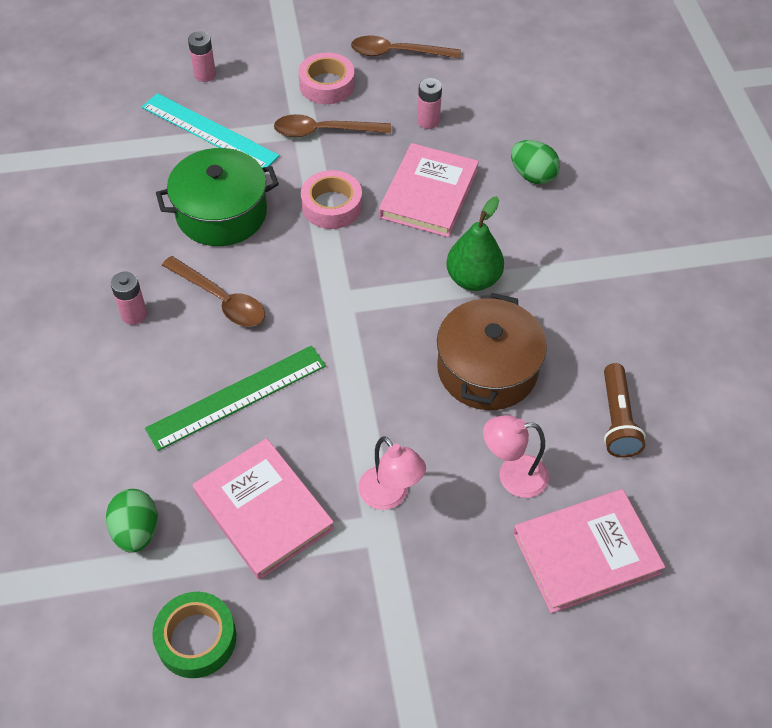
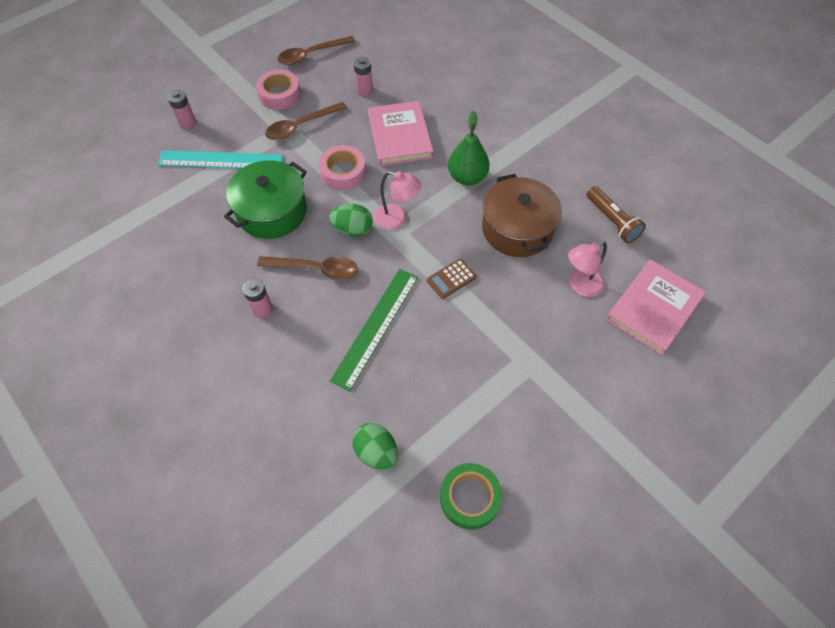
camera: 30 degrees left, 5 degrees up
(263, 510) = (449, 391): pink book -> none
(363, 387) = (451, 279): none -> brown calculator
(390, 496) = (519, 338): pink lamp -> pink lamp (397, 219)
(532, 175) = (454, 97): green egg -> green egg (352, 229)

